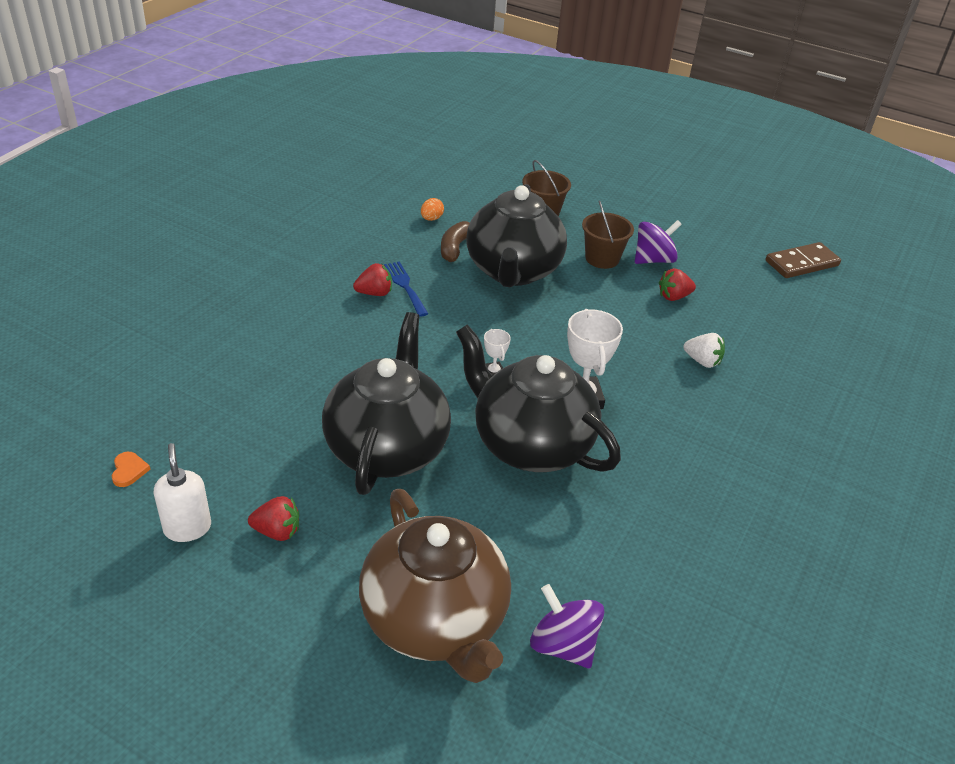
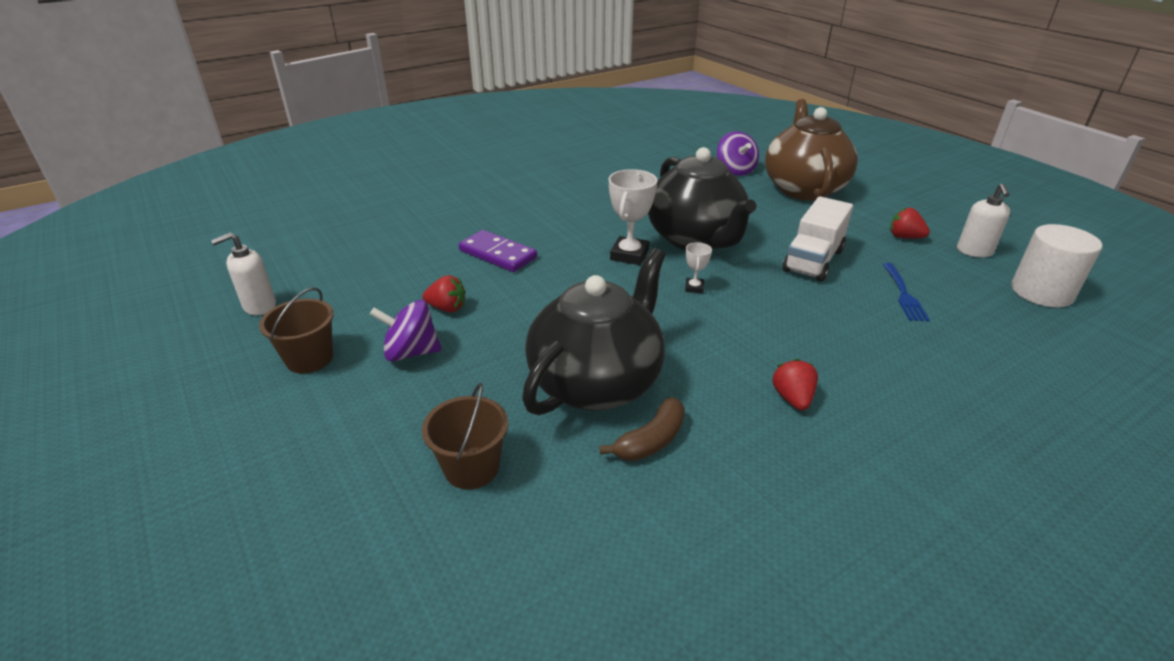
camera: 150 degrees left, 5 degrees down
(129, 470) = (1041, 292): orange heart -> white cylinder
(374, 293) = (792, 398): red strawberry -> red strawberry turned 75 degrees clockwise
(387, 448) = (813, 260): black teapot -> white truck
(405, 286) = (749, 398): blue fork -> blue fork (904, 294)
(431, 219) = (658, 511): orange egg -> none
(602, 258) = (469, 370): brown bucket -> brown bucket (309, 358)
(702, 361) = (497, 254): white strawberry -> purple domino
(801, 263) = (259, 306): brown domino -> white soap dispenser

